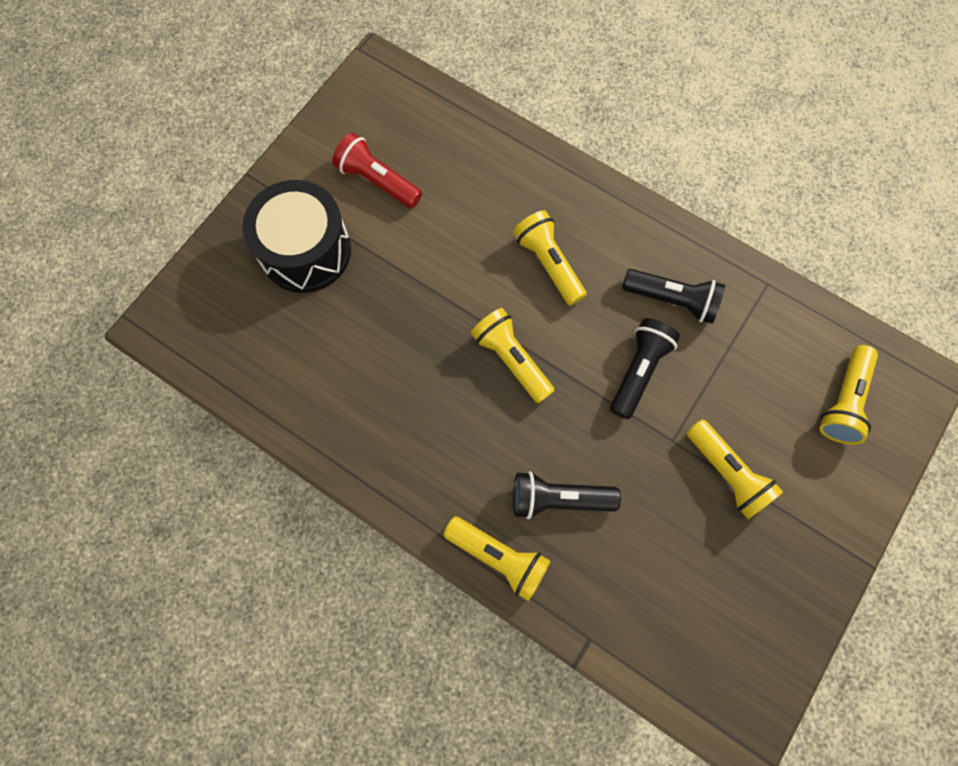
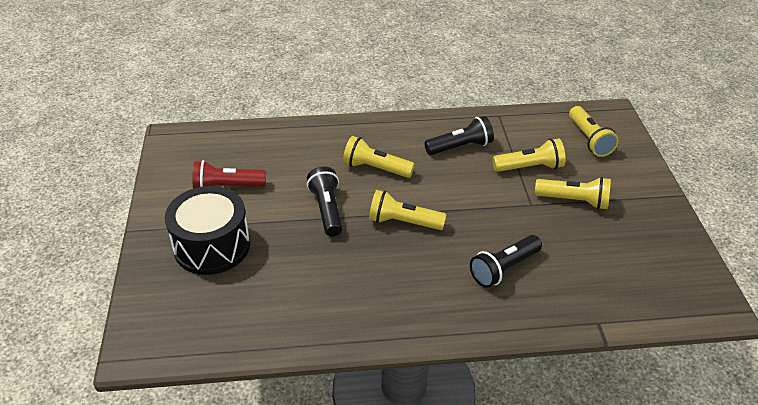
camera: 40 degrees left, 30 degrees down
(499, 557) = (504, 320): yellow flashlight -> yellow flashlight (530, 167)
(639, 371) = (478, 186): black flashlight -> black flashlight (327, 209)

